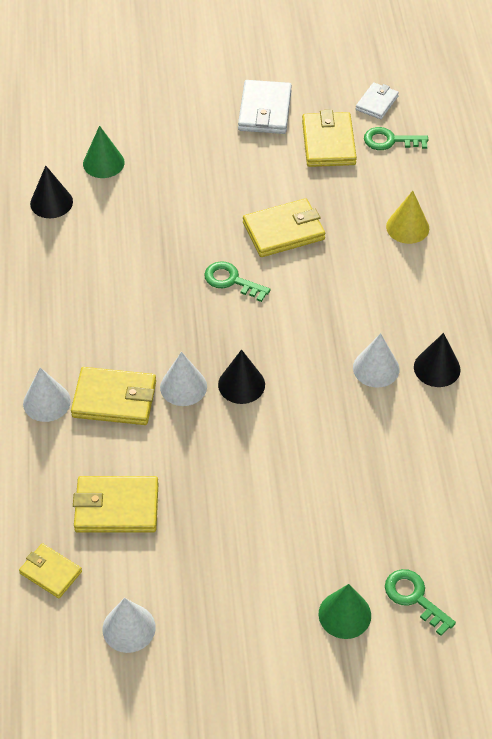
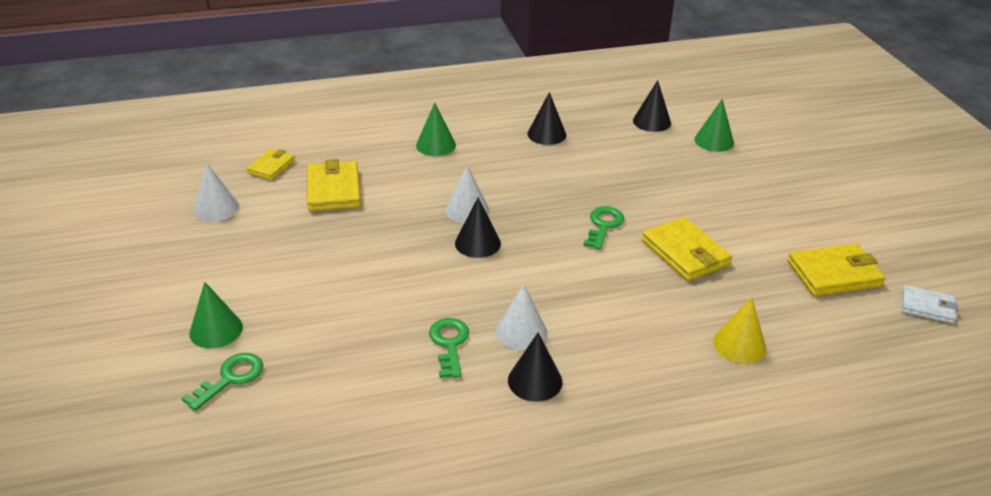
camera: 80 degrees right, 15 degrees down
(46, 402) = (435, 145): white cone -> green cone
(51, 297) = (546, 134): none -> black cone
(114, 399) = (445, 176): yellow wallet -> none
(265, 110) = (851, 225): white wallet -> none
(390, 141) = (871, 322): green key -> green key (449, 344)

